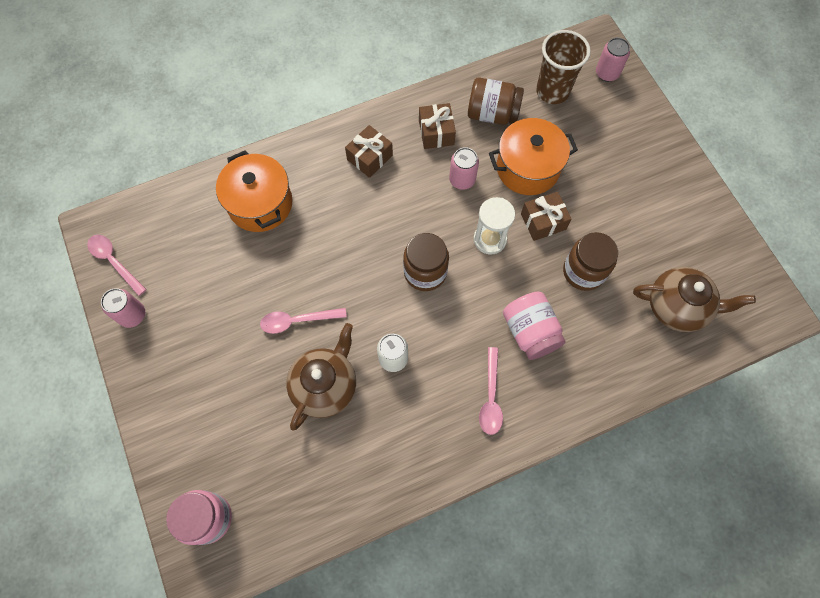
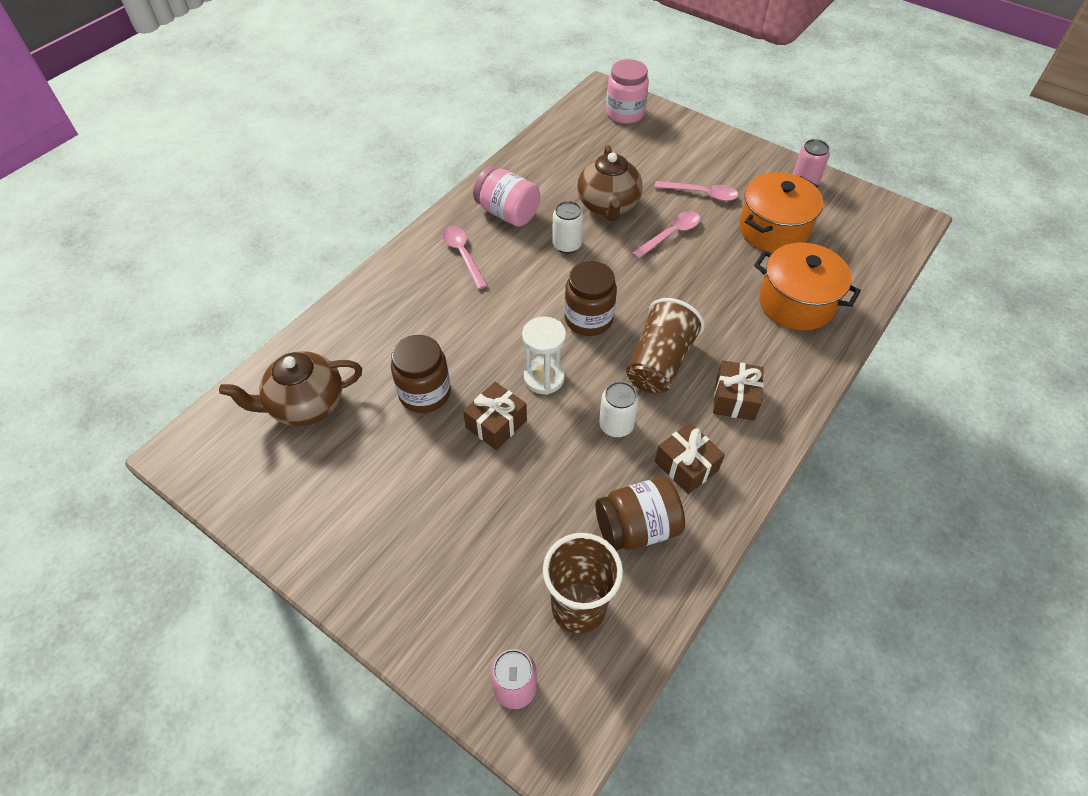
camera: 150 degrees right, 15 degrees down
(114, 262) = (862, 206): pink spoon -> pink spoon (701, 194)
(399, 209) = (659, 362): none -> brown cup
(462, 180) = (616, 425): pink can -> white can
(527, 168) = (549, 477): orange pot -> orange pot (773, 229)
(530, 332) = (454, 316): pink jar -> pink jar (507, 213)

